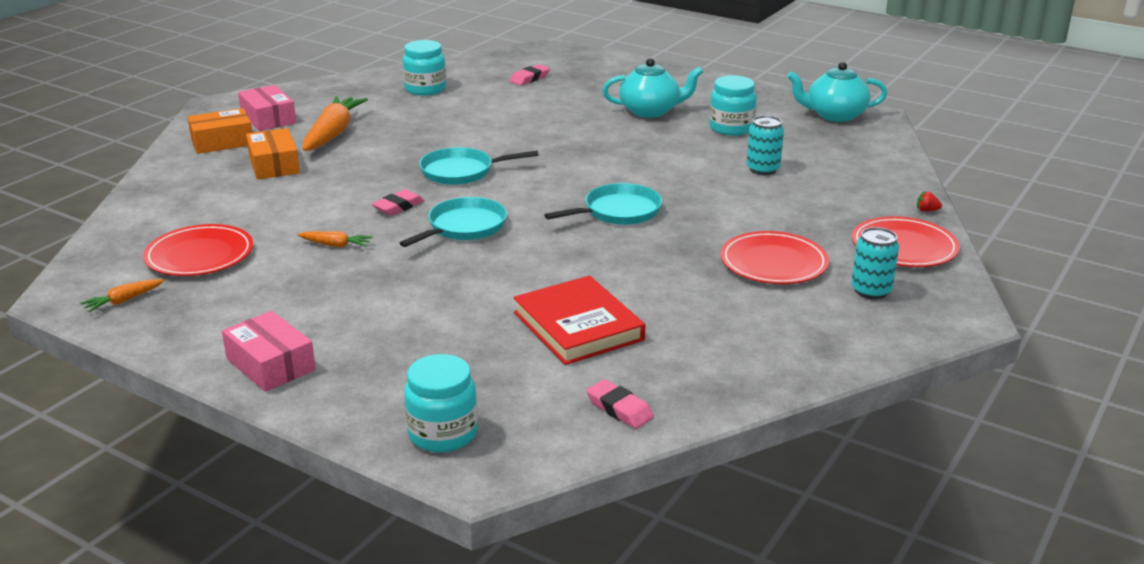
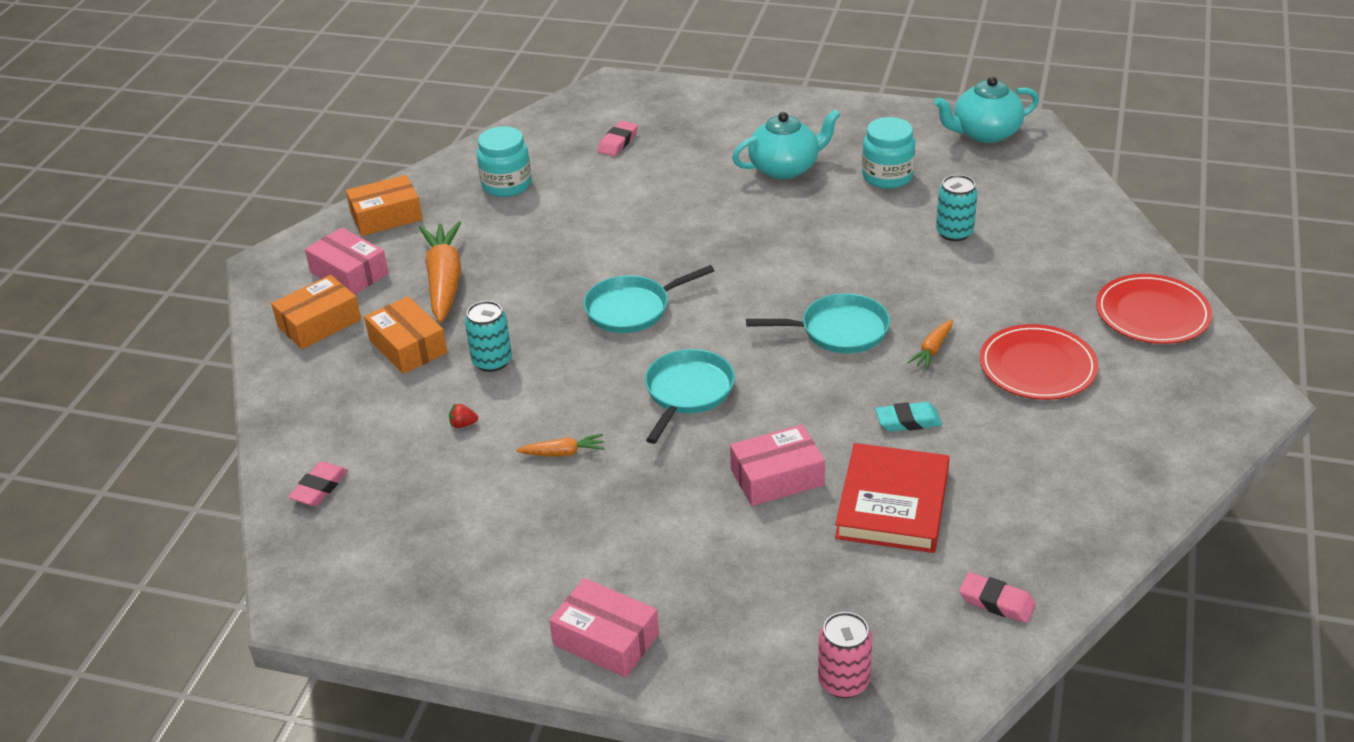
camera: 15 degrees left, 10 degrees up
(123, 301) = (378, 594): orange carrot -> orange carrot (932, 350)
(199, 255) = (417, 505): red plate -> none
(322, 93) = (386, 216): none -> orange box
(398, 207) = (595, 379): pink eraser -> pink eraser (319, 488)
(442, 434) = (843, 681): turquoise jar -> pink can
(494, 291) = (777, 477): none -> pink box
(578, 326) = (892, 504): red book -> red book turned 60 degrees clockwise
(618, 212) = (839, 331): turquoise pan -> turquoise pan turned 45 degrees clockwise
(633, 277) = (908, 421): none -> turquoise eraser
(871, 291) = (1151, 382): turquoise can -> turquoise can (492, 361)
(926, 210) = (1148, 256): red strawberry -> red strawberry (463, 424)

